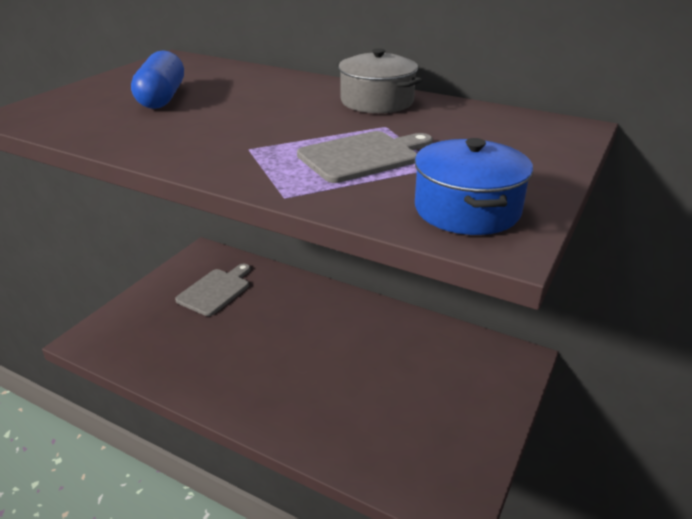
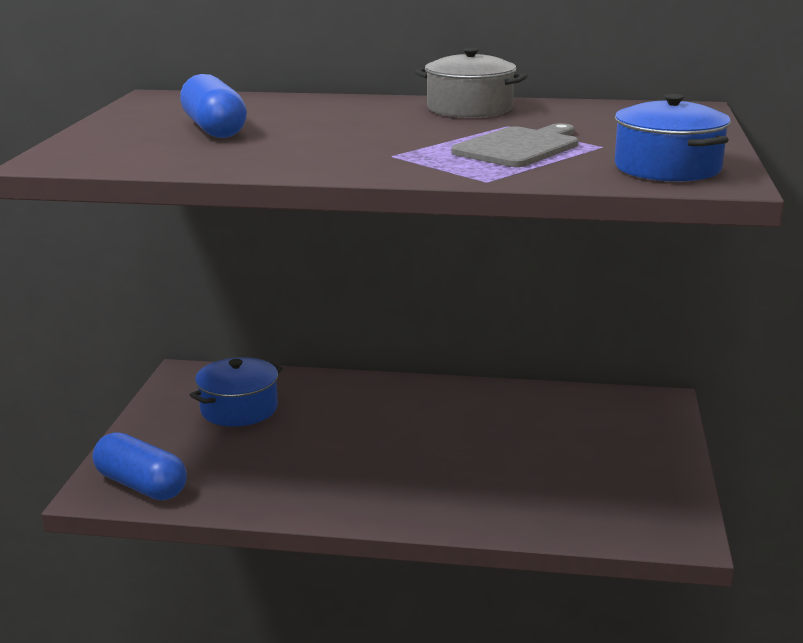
camera: 20 degrees left, 10 degrees down
(112, 342) = (141, 485): none -> blue capsule
(216, 290) = (239, 409): grey cutting board -> blue pot

